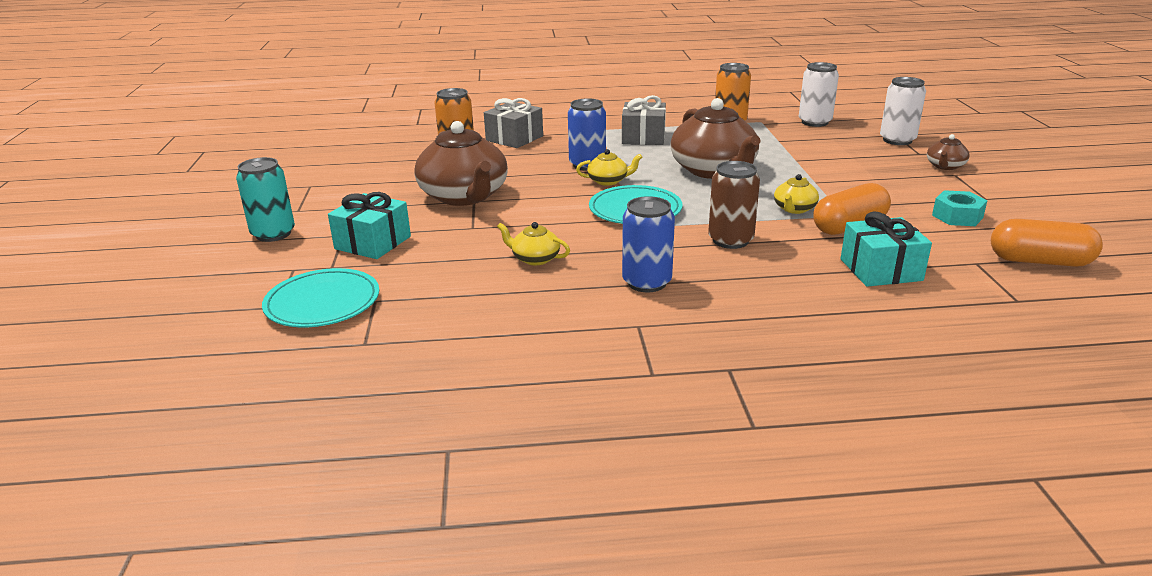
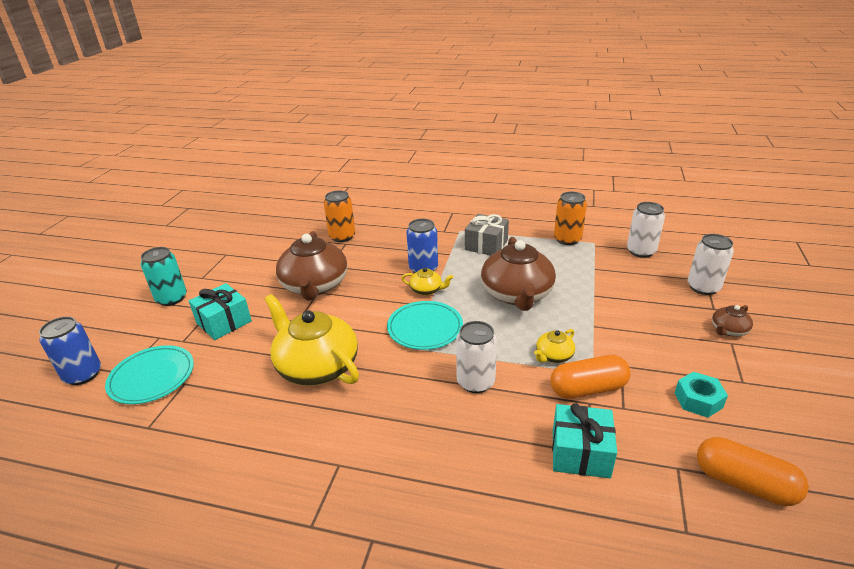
camera: 20 degrees right, 5 degrees up
(514, 138) = (390, 229): grey gift -> none
(535, 258) = (316, 366): yellow teapot -> yellow teapot, size x2.21
(646, 282) = (378, 415): blue can -> blue can (83, 375)
(730, 240) = (475, 382): brown can -> white can

